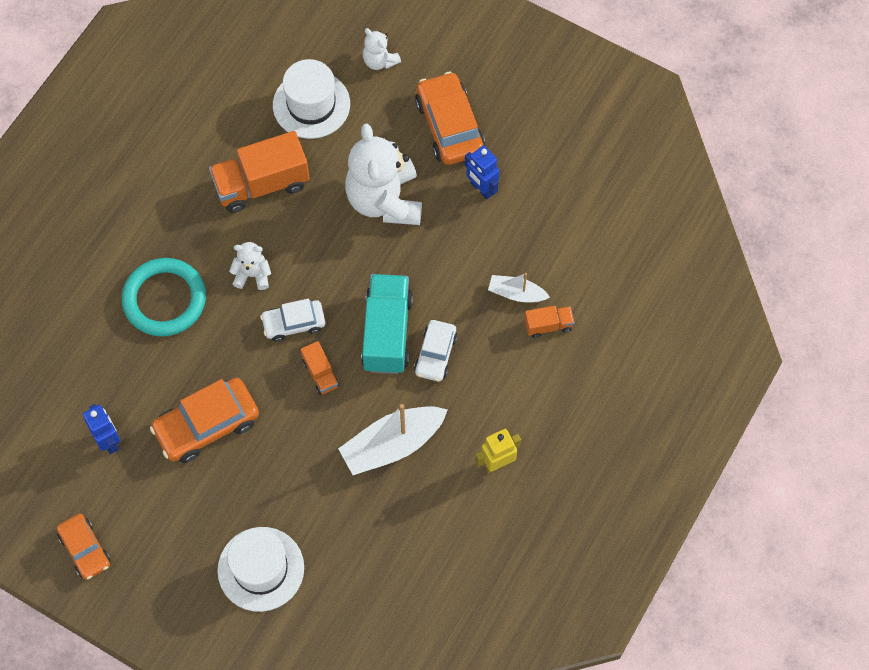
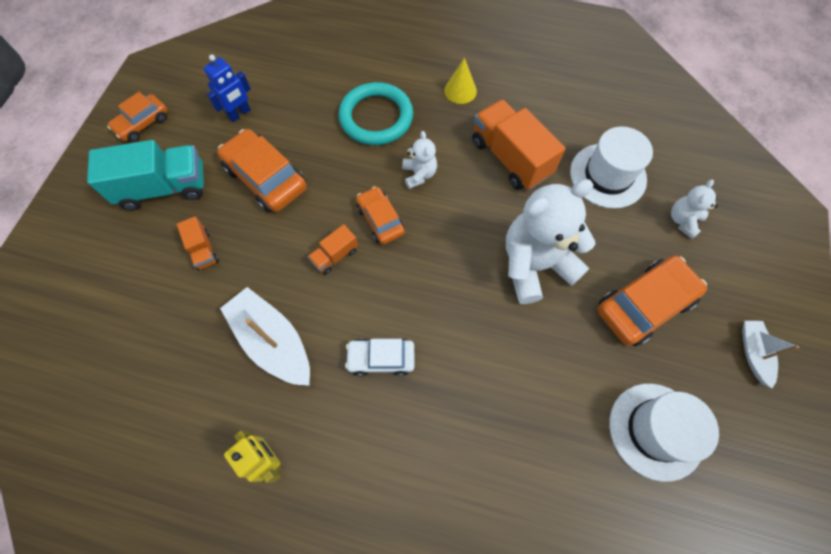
camera: 75 degrees right, 0 degrees up
(158, 206) = (460, 91): none -> yellow cone
(261, 569) = (132, 257): white hat -> white hat (656, 430)
(294, 323) = (380, 220): white car -> orange car
(387, 333) = (393, 304): turquoise truck -> turquoise truck (164, 188)
(481, 189) = (586, 356): blue robot -> none
(516, 293) = (476, 428): white boat -> white boat (753, 353)
(548, 325) = (448, 476): orange truck -> orange truck (203, 250)

